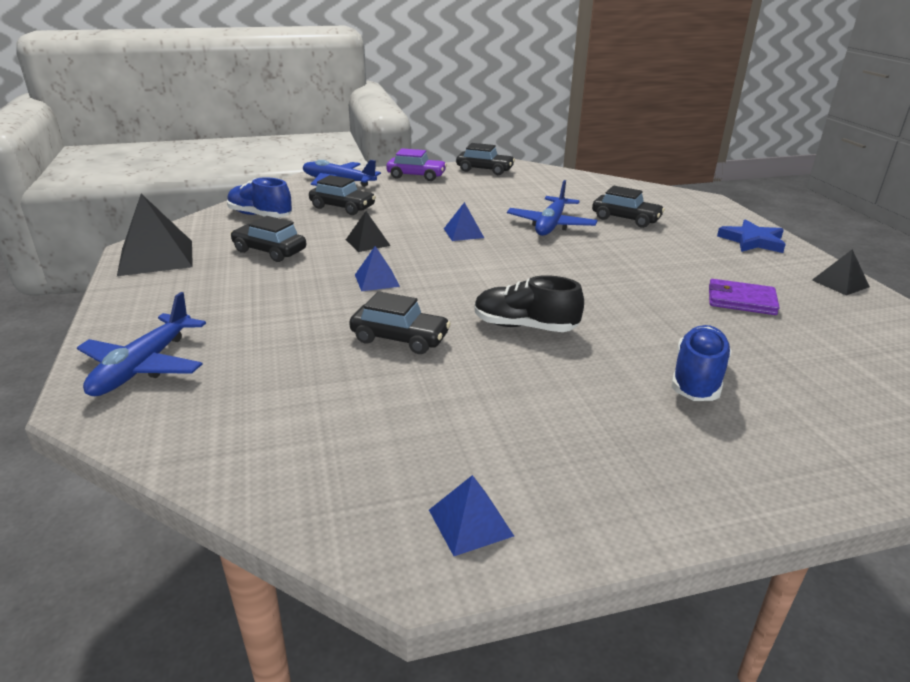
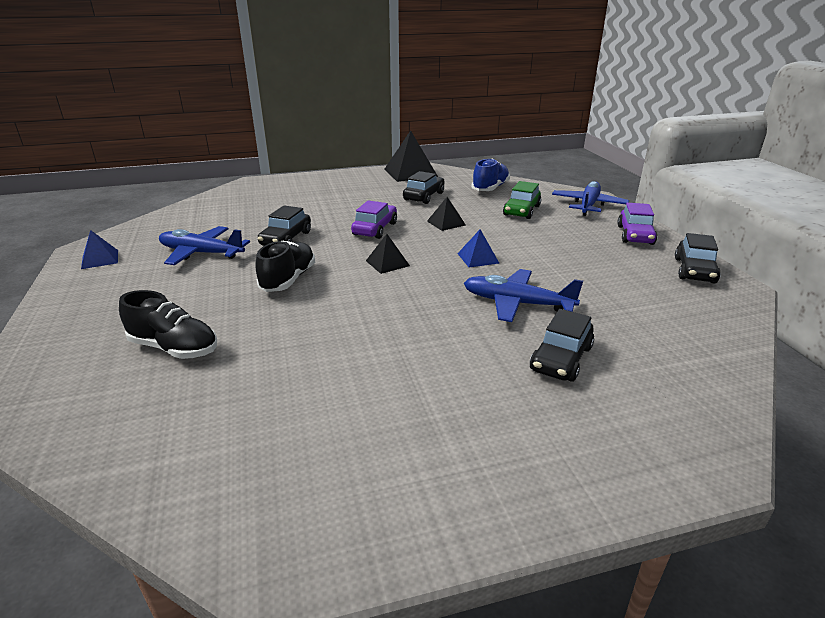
camera: 90 degrees right, 0 degrees up
(143, 366) = (279, 186): blue plane -> blue plane (201, 253)
(342, 207) = (521, 211): black car -> green car
(376, 280) = (375, 229): blue pyramid -> purple car
(697, 379) = (174, 348): blue shoe -> black shoe
(741, 300) = (309, 410): purple wallet -> none
(752, 241) = (512, 475): blue star -> none
(840, 283) = (346, 540): black pyramid -> black pyramid (387, 263)

